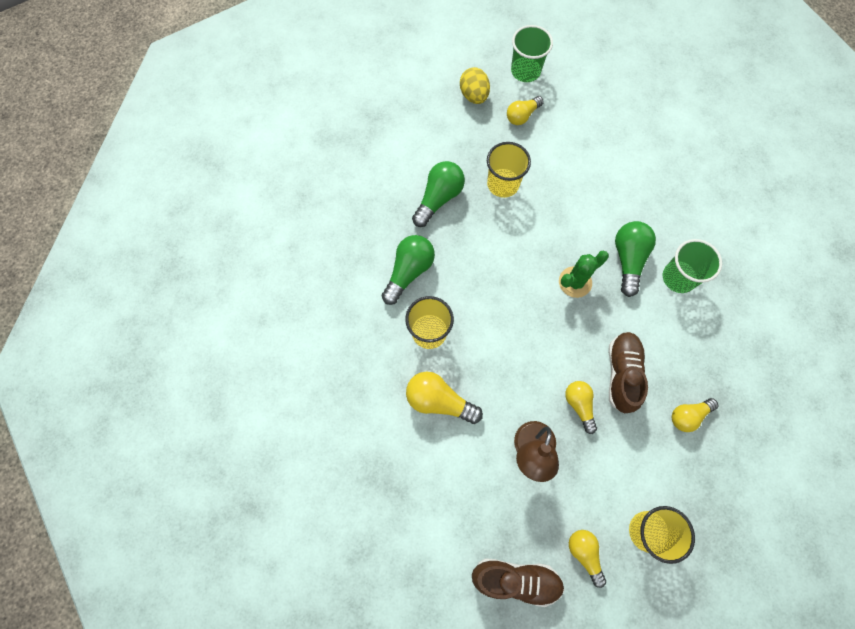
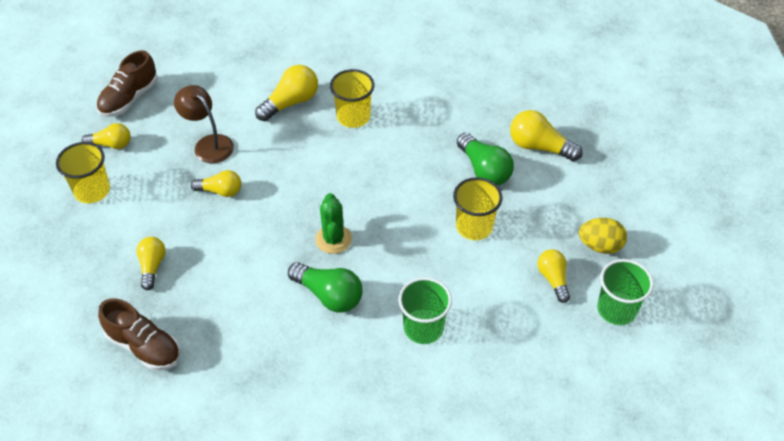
camera: 115 degrees right, 20 degrees down
(391, 166) = (539, 147): none -> yellow light bulb
(409, 272) = (419, 123): green light bulb -> none
(622, 374) = (224, 234): brown shoe -> brown shoe (144, 346)
(678, 278) = (282, 330): green cup -> green cup (423, 328)

